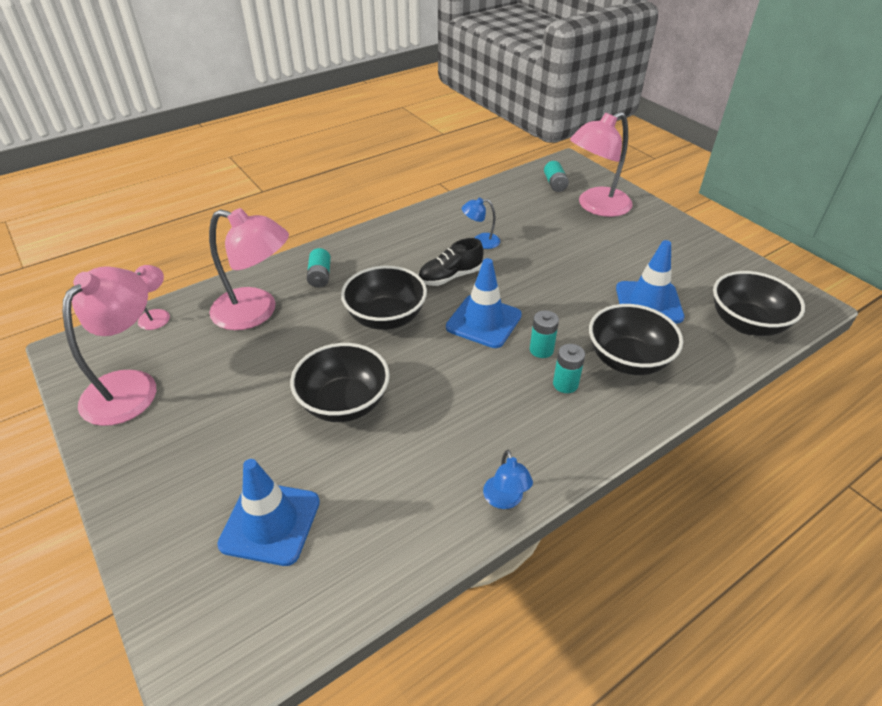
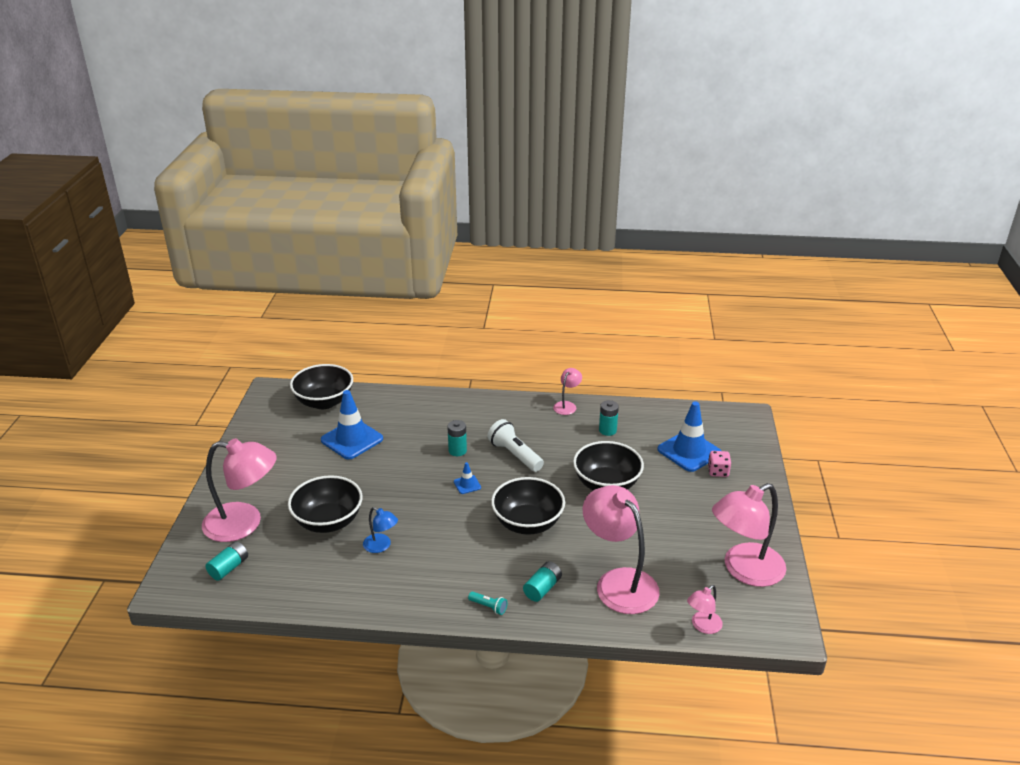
camera: 140 degrees left, 10 degrees down
(210, 509) = (718, 471): none -> pink dice
(350, 246) = (488, 607): none -> turquoise flashlight
(450, 277) = (445, 528): black shoe -> none
(479, 380) = (515, 455): none -> white flashlight
(483, 321) = (467, 484): blue traffic cone -> blue traffic cone, size x0.45
(505, 500) = (567, 405): blue lamp -> pink lamp
(565, 384) = (471, 429): turquoise battery -> turquoise battery (607, 430)
(627, 360) = (419, 421): black bowl -> black bowl (328, 521)

